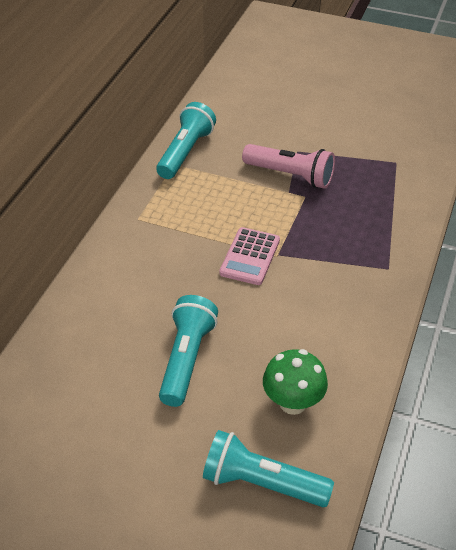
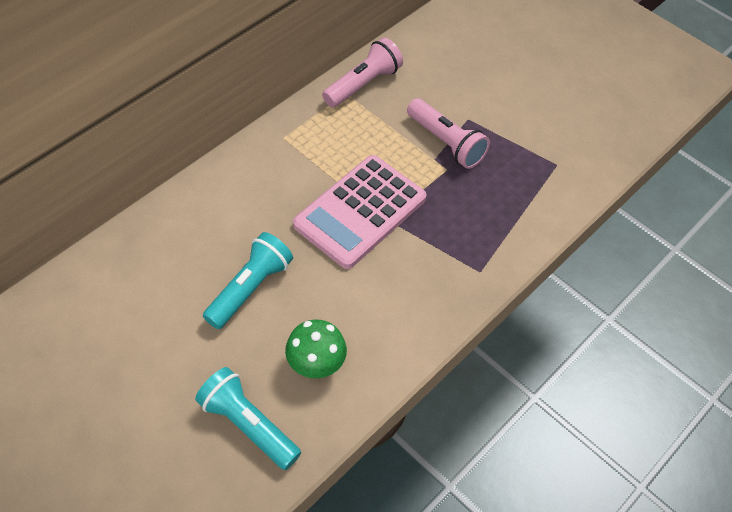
camera: 20 degrees right, 10 degrees up
(185, 152) = (363, 84): turquoise flashlight -> pink flashlight
(250, 257) = (360, 212): pink calculator -> pink calculator, size x1.81

